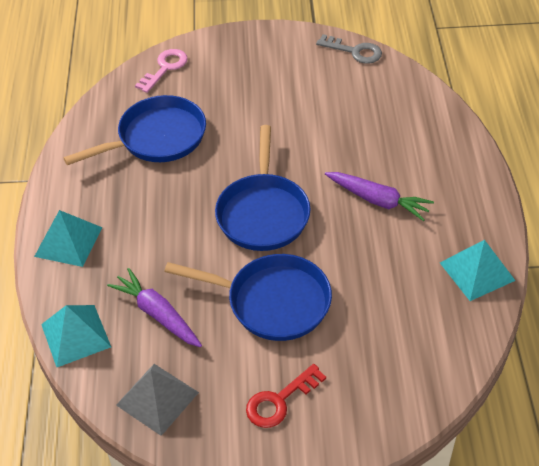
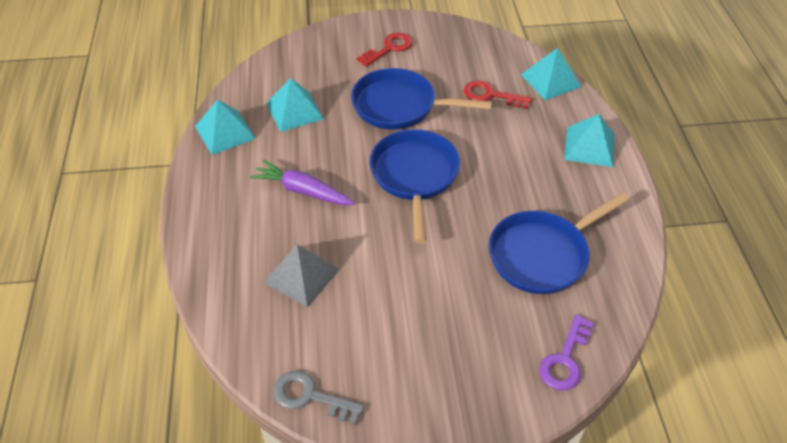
camera: 175 degrees right, 0 degrees up
(157, 314) = (491, 95): purple carrot -> red key
(157, 398) = (476, 47): grey pyramid -> grey pyramid (301, 275)
(165, 68) = (565, 359): pink key -> purple key
(400, 298) = (294, 111): none -> turquoise pyramid

